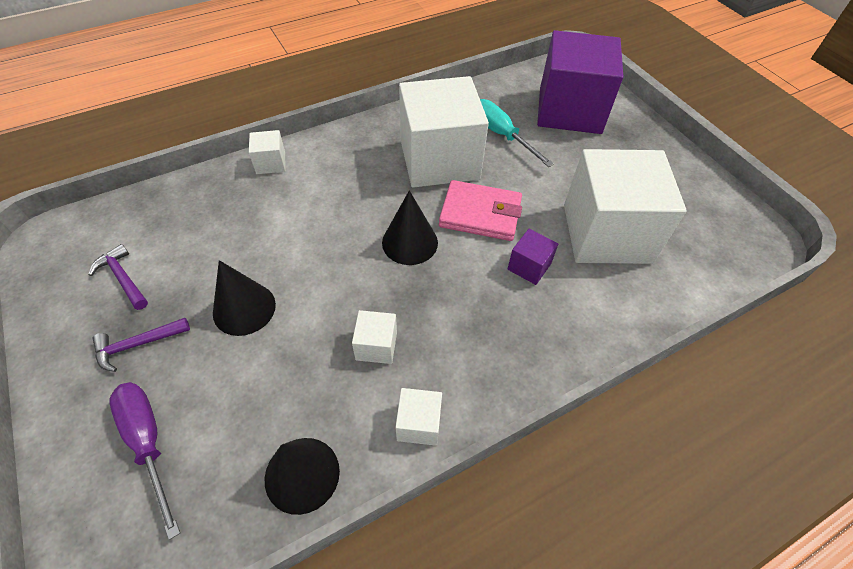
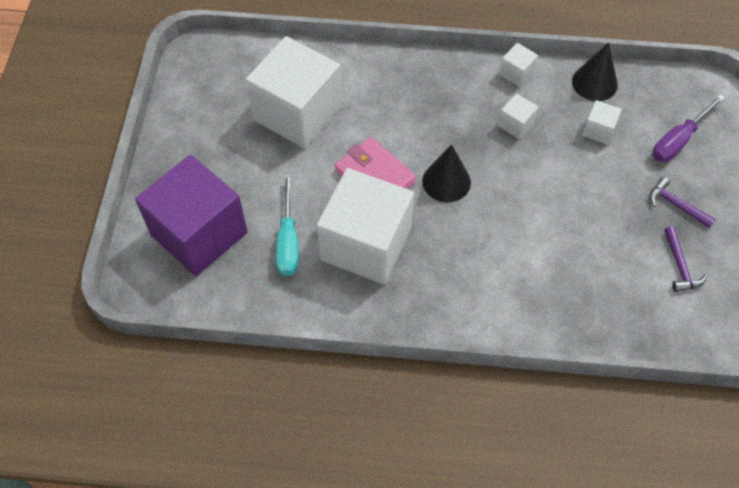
camera: 145 degrees left, 5 degrees up
(138, 345) = (676, 205): purple hammer -> purple hammer turned 150 degrees counterclockwise
(148, 443) = (678, 140): purple screwdriver -> purple screwdriver turned 45 degrees clockwise
(244, 308) = (594, 193): black cone -> none
(271, 163) = (519, 324): white cube -> white cube (598, 130)
(529, 266) = (375, 120): purple cube -> none

